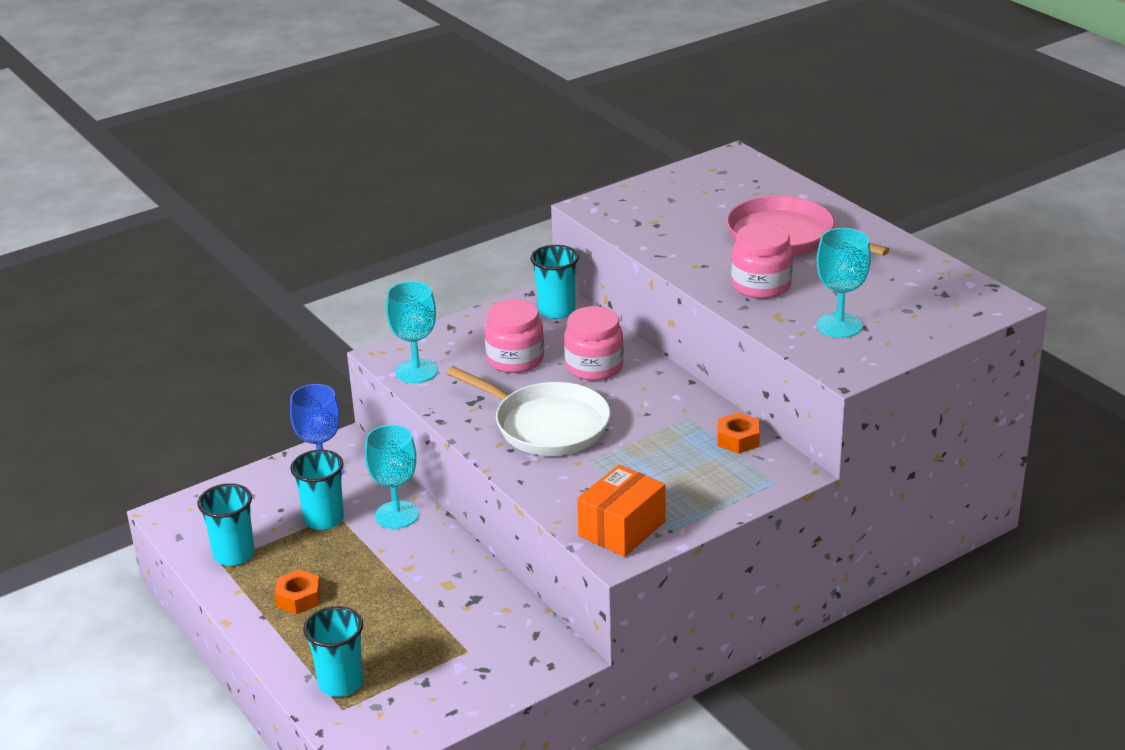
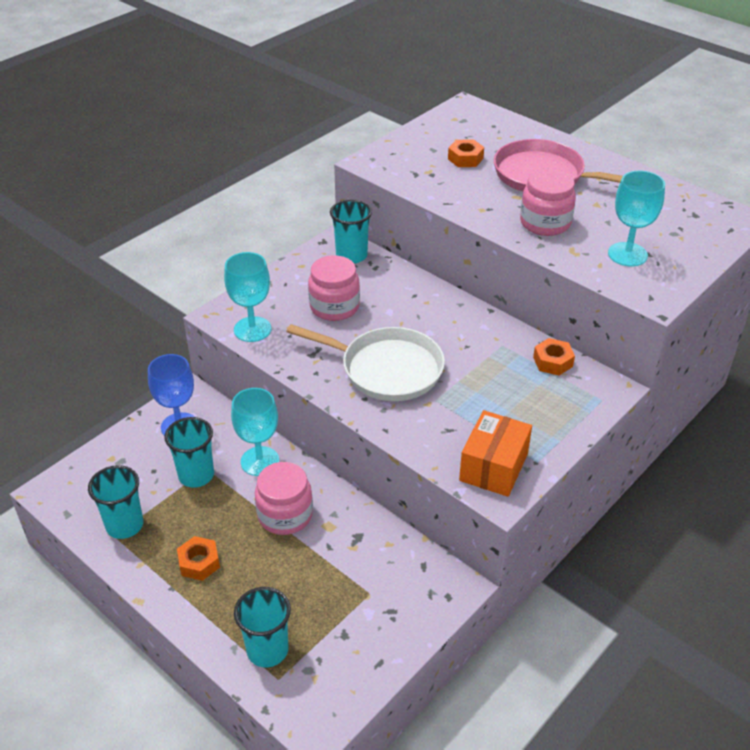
camera: 15 degrees left, 10 degrees up
(594, 367) = (404, 306): pink jar -> pink jar (285, 515)
(703, 212) = (465, 159): none -> orange nut

